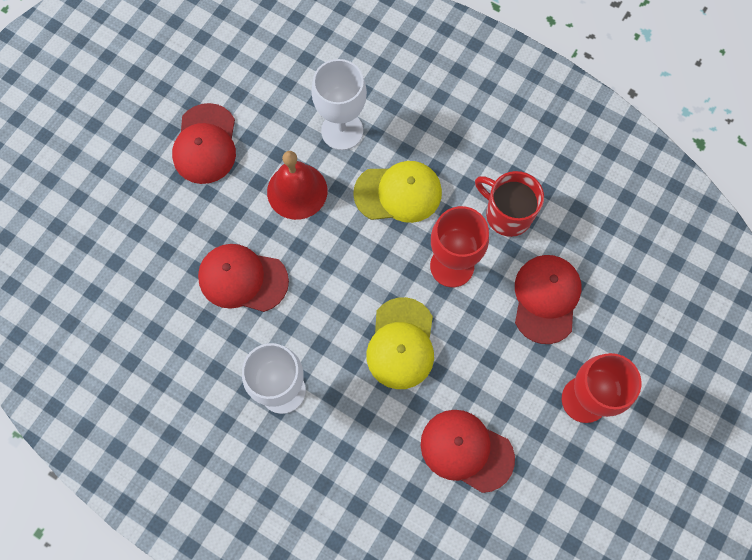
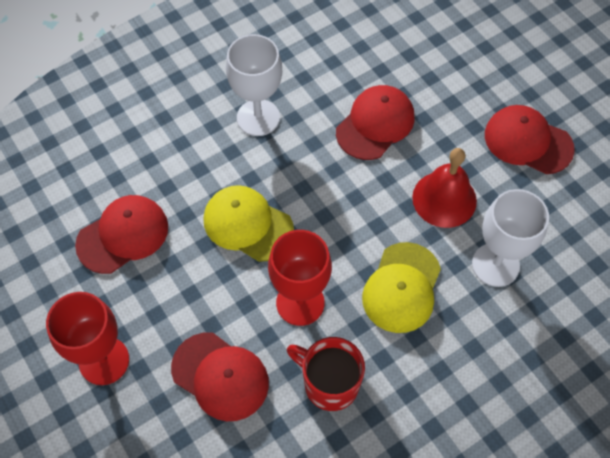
camera: 115 degrees right, 10 degrees down
(507, 214) = (329, 383): red mug -> red mug turned 120 degrees counterclockwise

